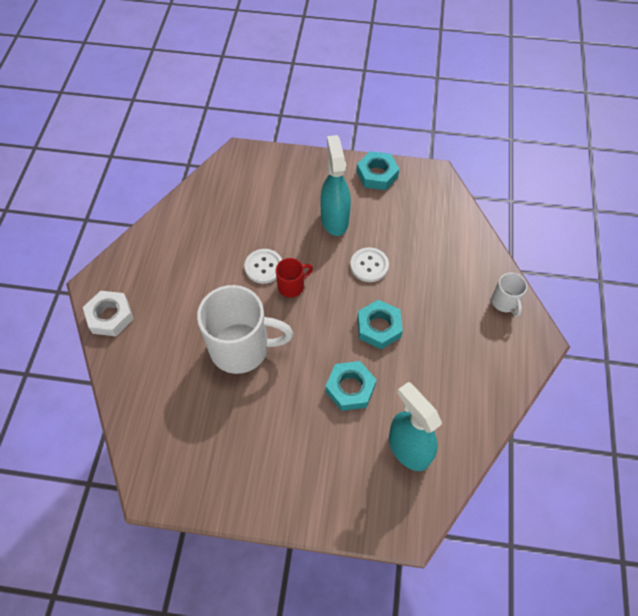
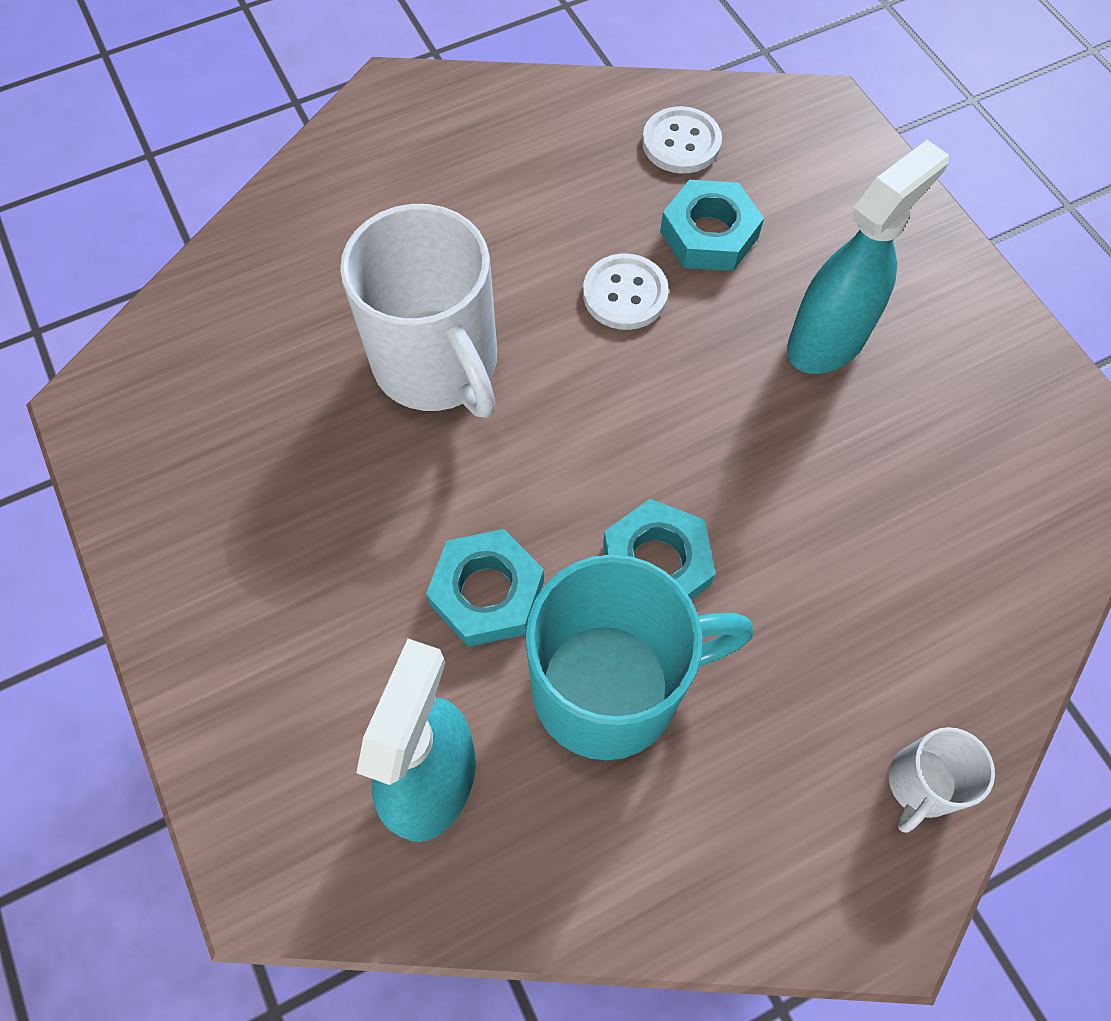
camera: 55 degrees right, 5 degrees up
(110, 316) = (355, 147): white nut -> none
(292, 286) = (623, 362): red mug -> none
(369, 265) = (778, 463): white button -> white button (681, 143)
(377, 174) = (1002, 347): turquoise nut -> turquoise nut (709, 234)
(413, 370) = (611, 686): none -> turquoise mug

